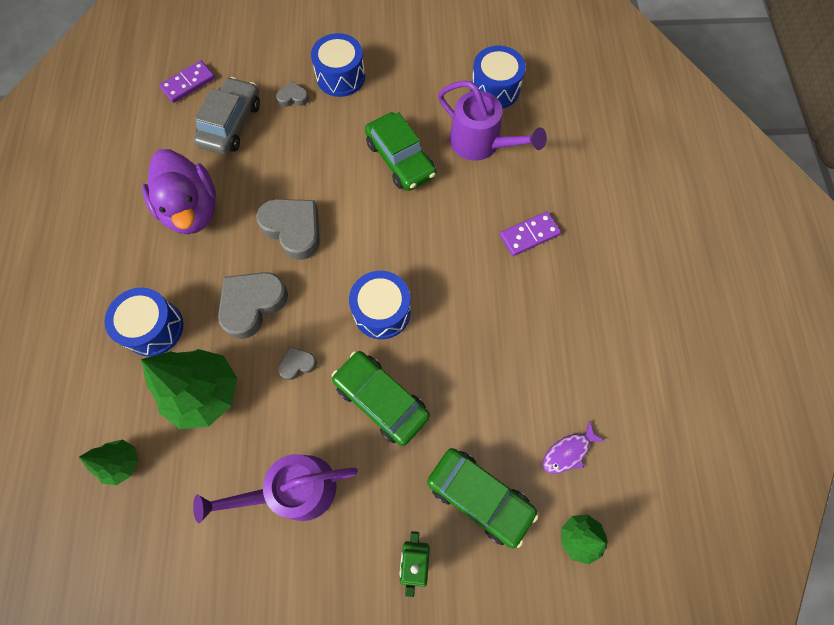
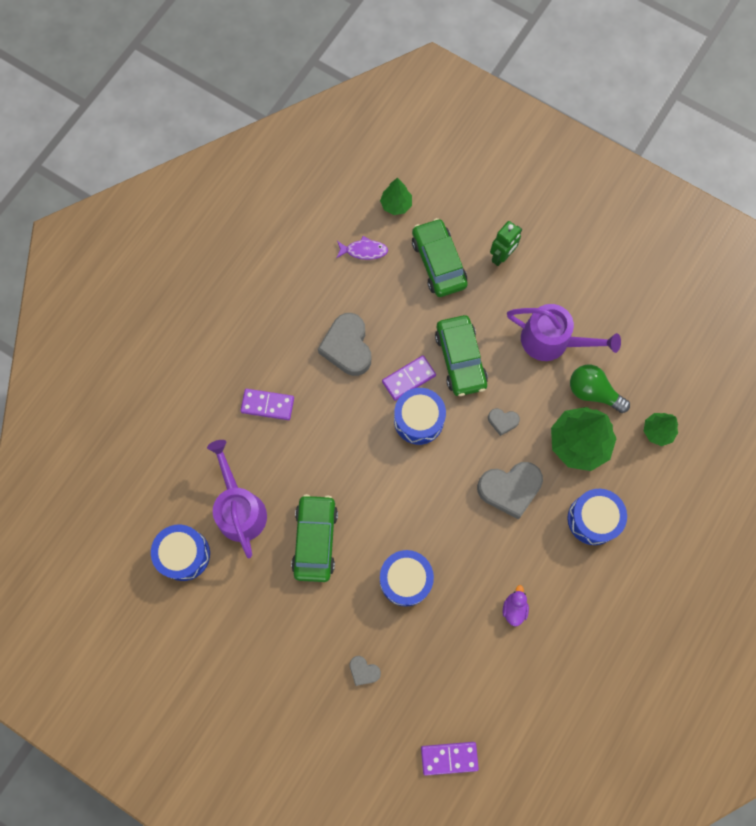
camera: 145 degrees left, 5 degrees up
(192, 210) = (514, 608): purple duck -> purple duck, size x0.41
(216, 460) = (593, 392): none -> green light bulb
(231, 124) = (435, 679): grey car -> none
(293, 229) = (442, 533): grey heart -> grey heart (347, 347)
(340, 77) = (306, 665): blue drum -> blue drum (405, 579)
(419, 344) = (408, 378): none -> purple domino

